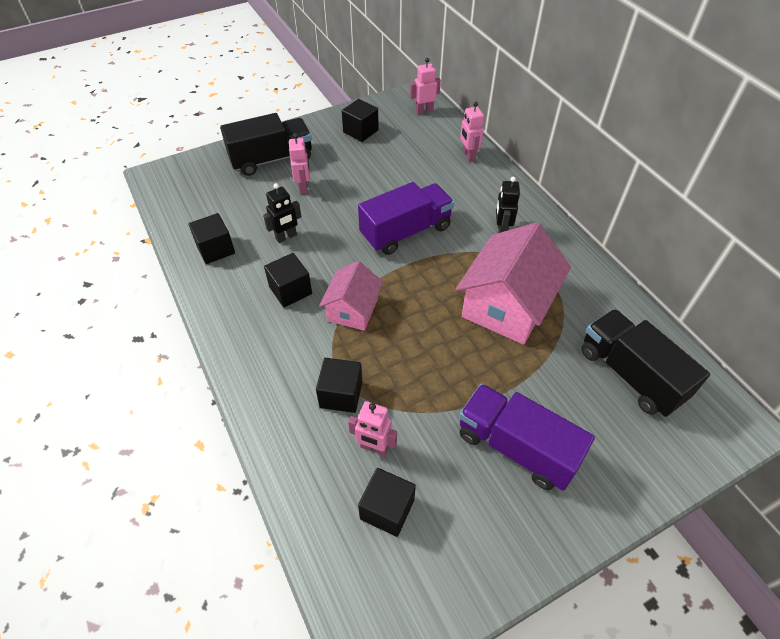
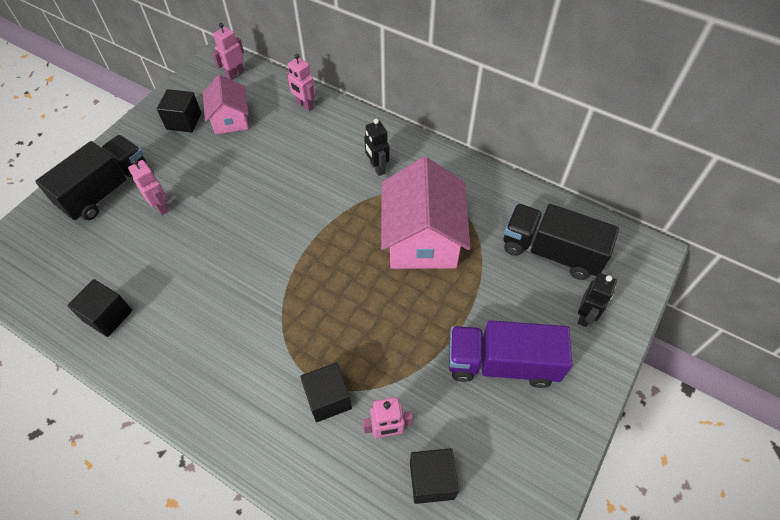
camera: 30 degrees left, 5 degrees up
(286, 237) = (176, 267): black robot -> black robot (585, 316)
(290, 290) = (216, 321): black cube -> none
(353, 309) = (289, 310): pink house -> pink house (230, 119)
(406, 232) = (292, 208): purple truck -> none

